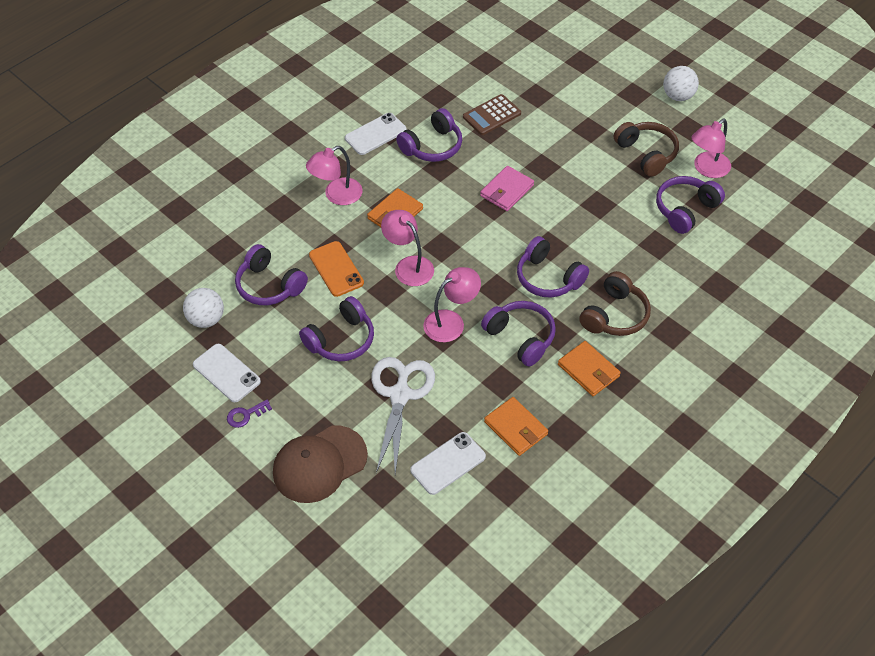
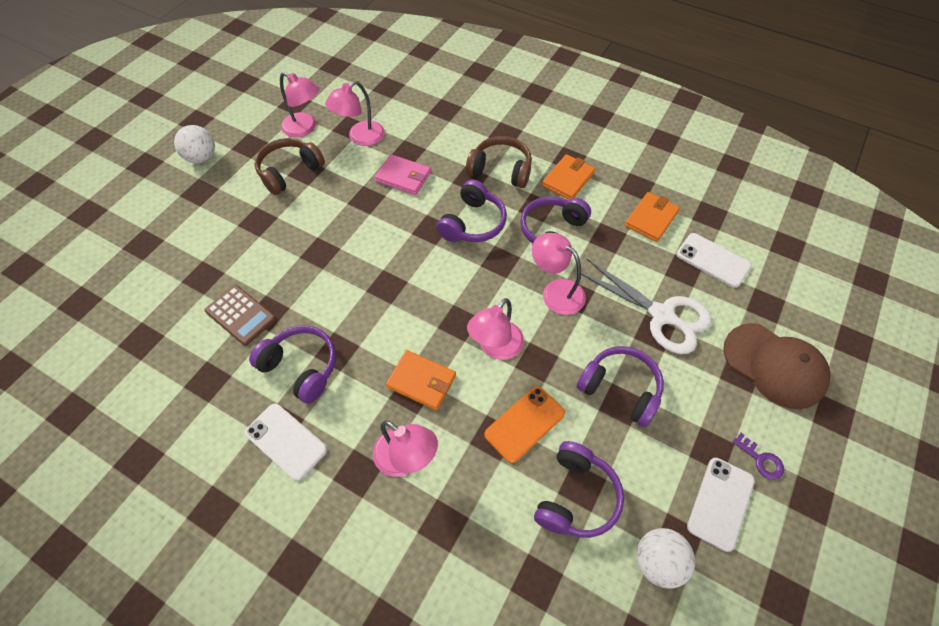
camera: 105 degrees left, 5 degrees up
(400, 395) = (661, 315): white scissors -> white scissors turned 135 degrees counterclockwise
(506, 190) = (362, 278): pink wallet -> pink wallet (403, 177)
(685, 210) = (360, 137): purple headphones -> pink lamp

